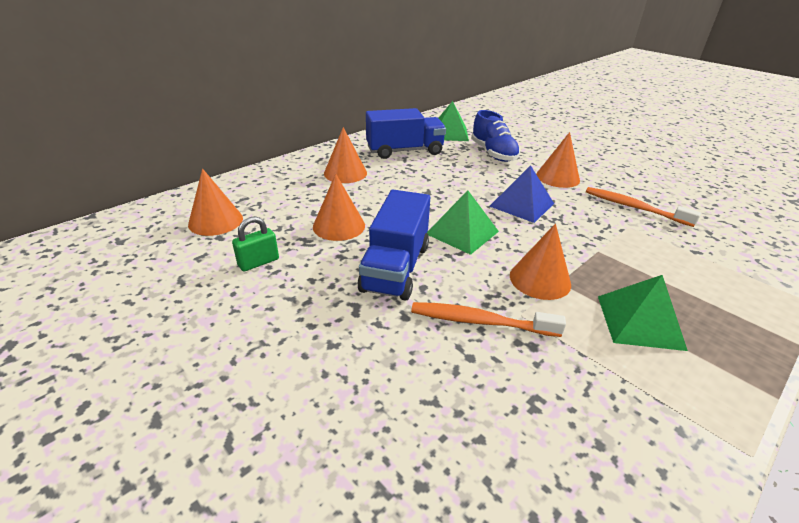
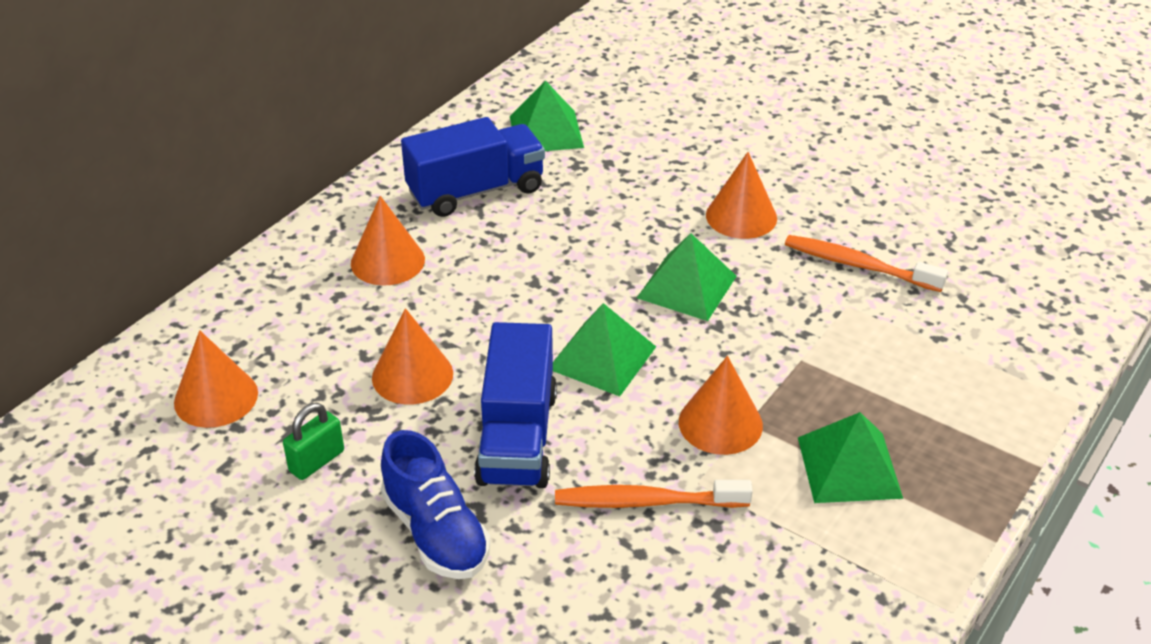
camera: 10 degrees left, 5 degrees up
(493, 153) = (630, 174): blue shoe -> blue shoe (436, 532)
(521, 205) = (686, 287): blue pyramid -> green pyramid

